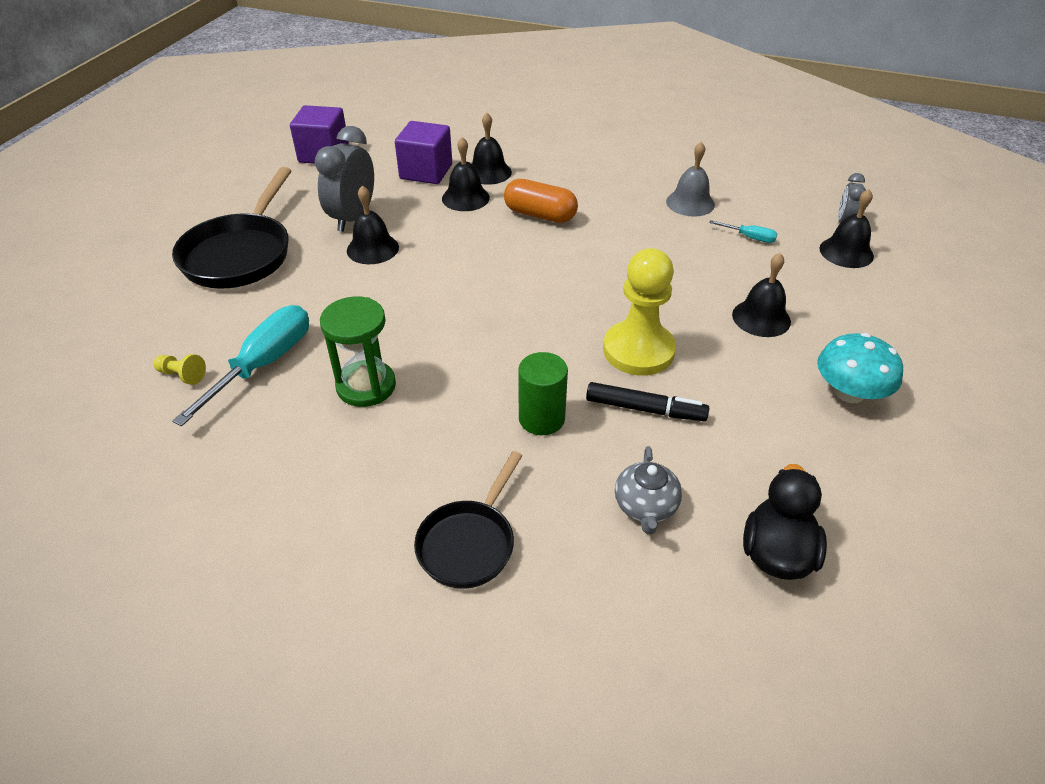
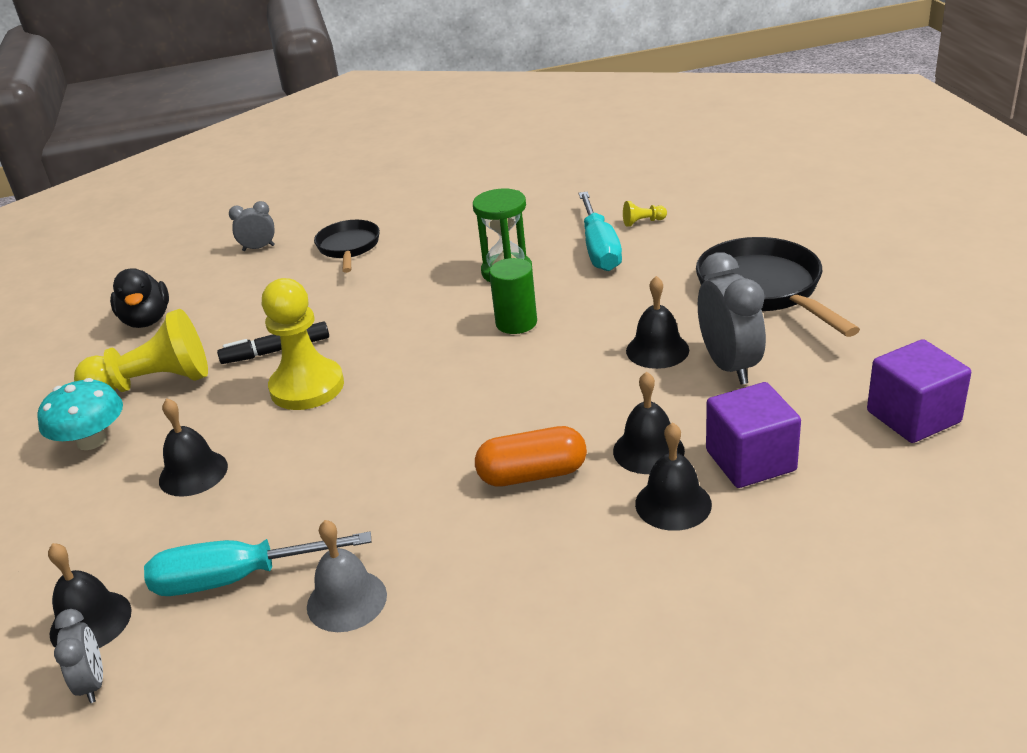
camera: 150 degrees right, 10 degrees down
(541, 418) = (355, 312): green cylinder -> green cylinder (516, 323)
(578, 634) = (258, 248): none -> grey clock
(645, 507) = (246, 304): grey teapot -> none
(750, 238) = (235, 579): turquoise screwdriver -> turquoise screwdriver, size x2.15
(780, 434) = (154, 383): none -> yellow pawn

